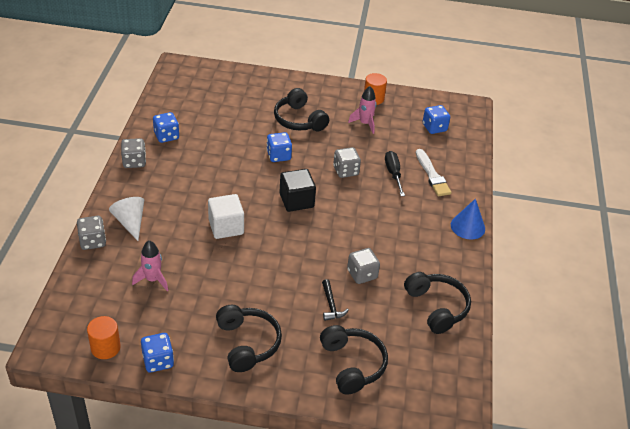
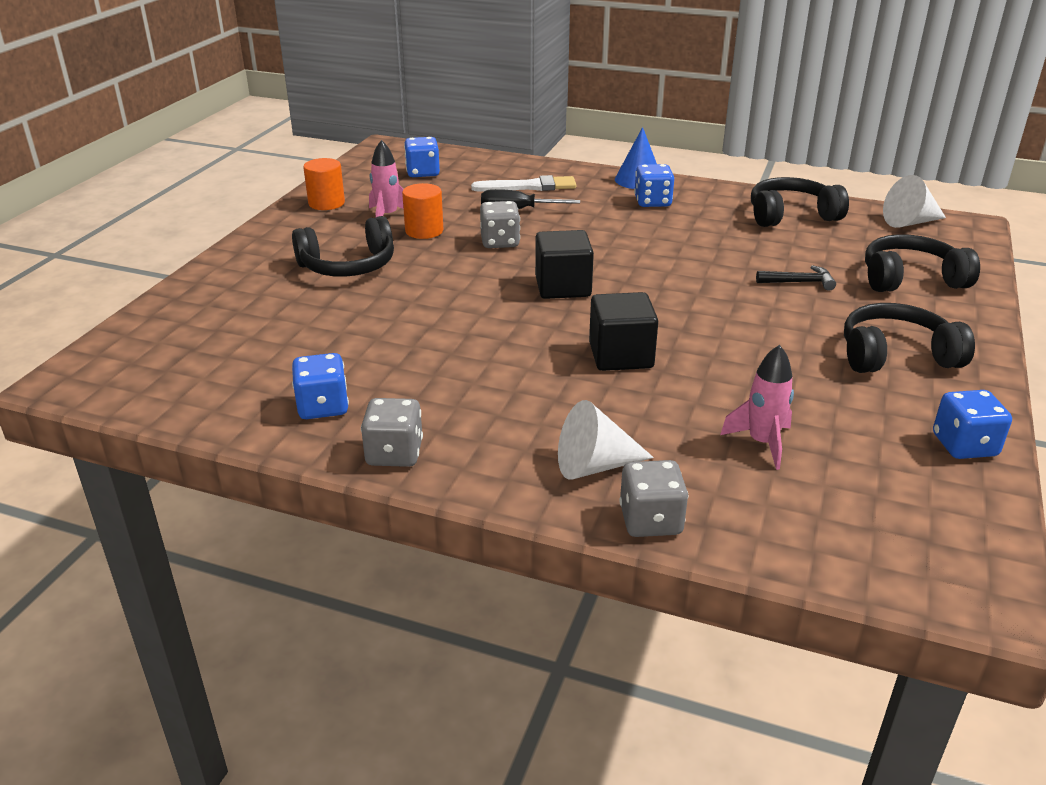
camera: 75 degrees left, 10 degrees down
(105, 347) = (953, 508): orange cylinder -> orange cylinder (424, 231)
(226, 227) = (621, 356): white cube -> black cube
(278, 155) = (439, 292): blue dice -> blue dice (652, 202)
(362, 274) = (733, 254): grey dice -> none
(451, 377) = (909, 222): none -> white cone

